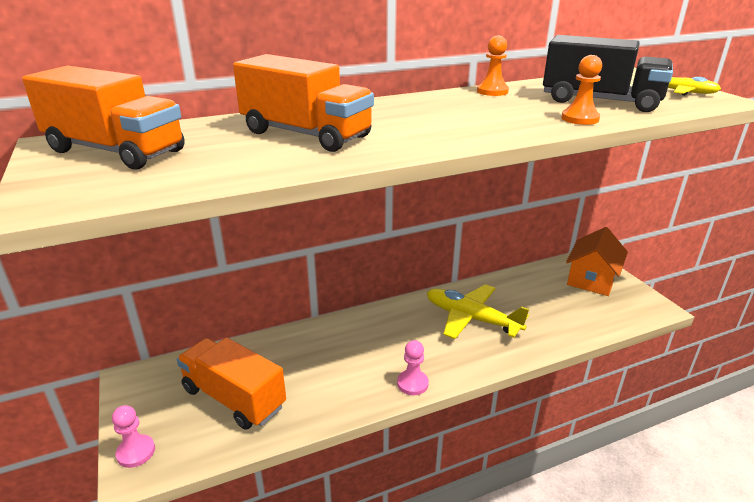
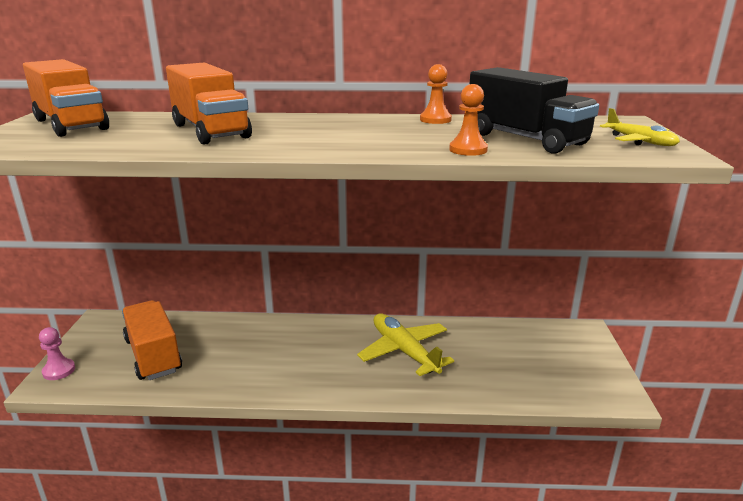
camera: 25 degrees right, 5 degrees down
(412, 383) = (297, 388): pink pawn -> none
(591, 279) = (569, 349): orange house -> none

